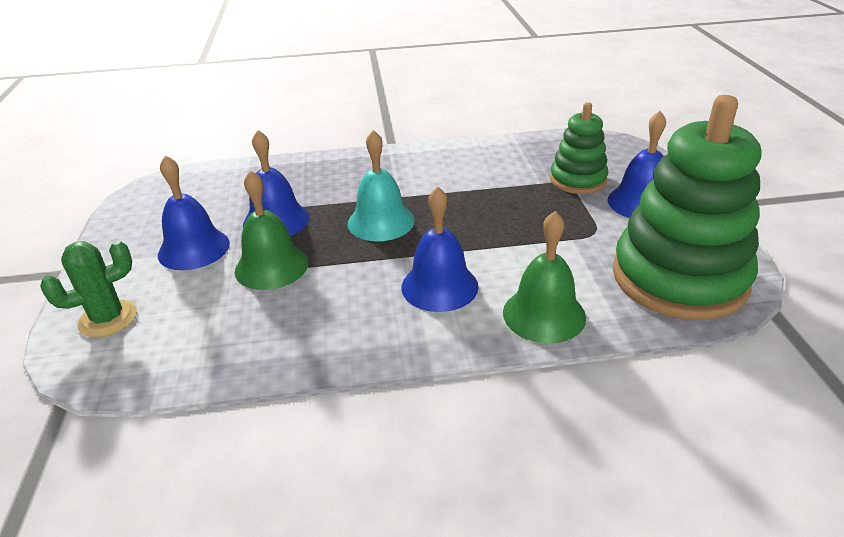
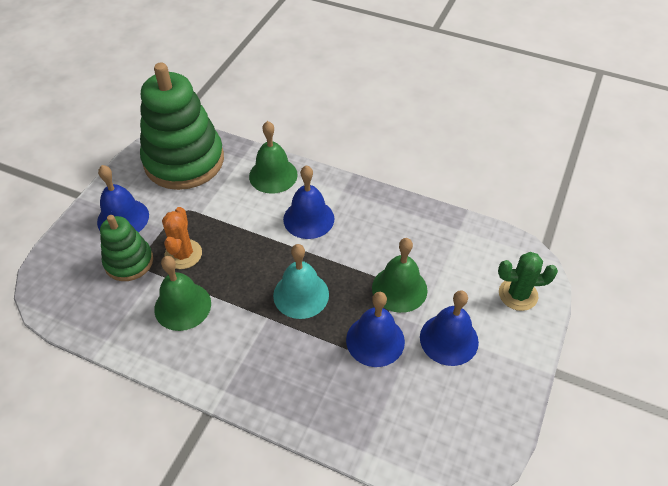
camera: 150 degrees left, 15 degrees up
(485, 176) = (182, 306): none -> green bell
(537, 203) = (183, 254): none -> orange cactus

